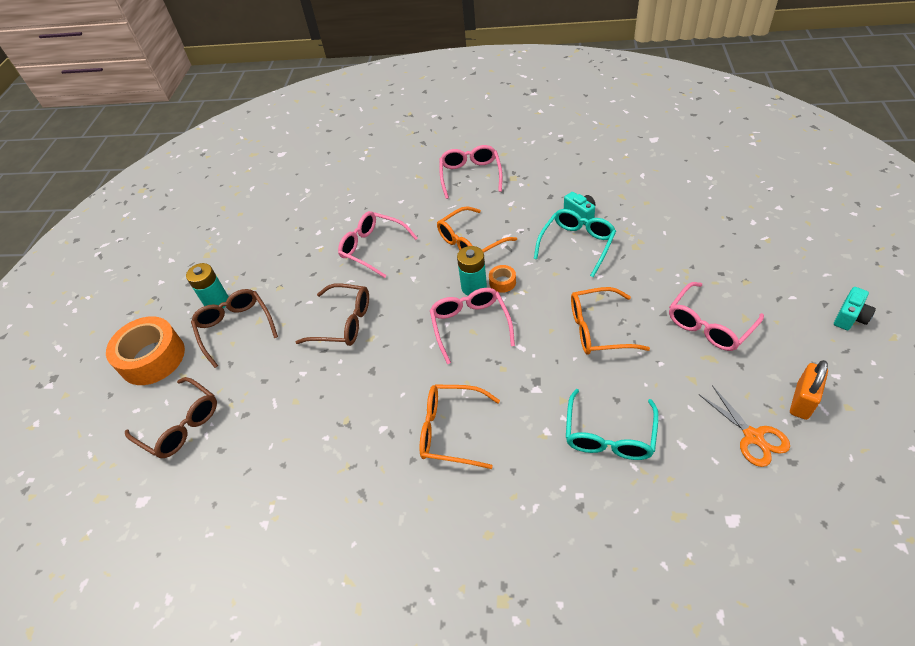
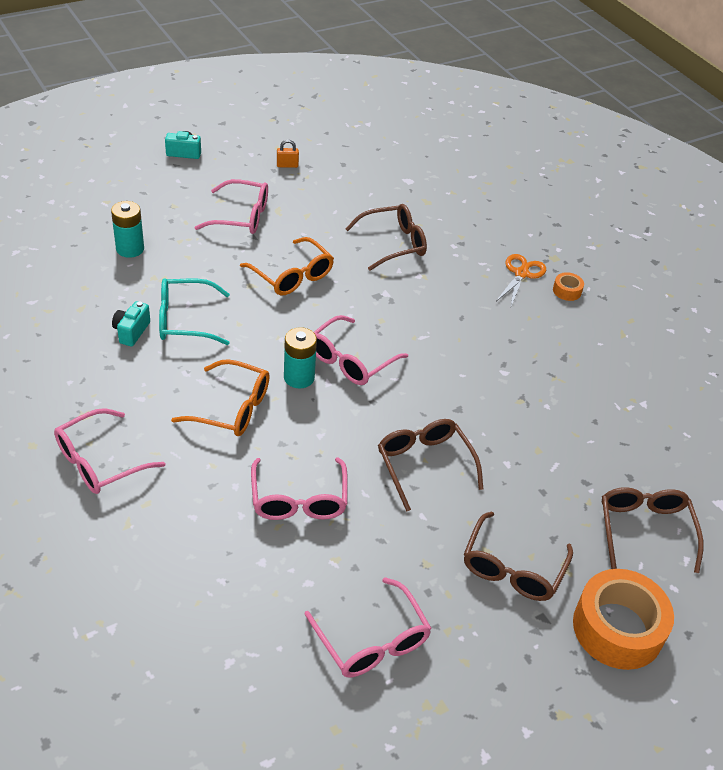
camera: 135 degrees left, 5 degrees down
(217, 302) = (498, 621): turquoise battery -> turquoise battery (130, 249)
(263, 244) = (372, 641): none -> pink glasses
(451, 430) = (467, 329): orange glasses -> none
(502, 282) = (277, 358): orange tape -> orange tape (567, 291)
(609, 435) = (393, 244): turquoise glasses -> brown glasses
(753, 436) = (336, 181): orange scissors -> orange scissors (521, 274)
(802, 401) = (287, 165): orange padlock -> orange padlock, size x0.62

